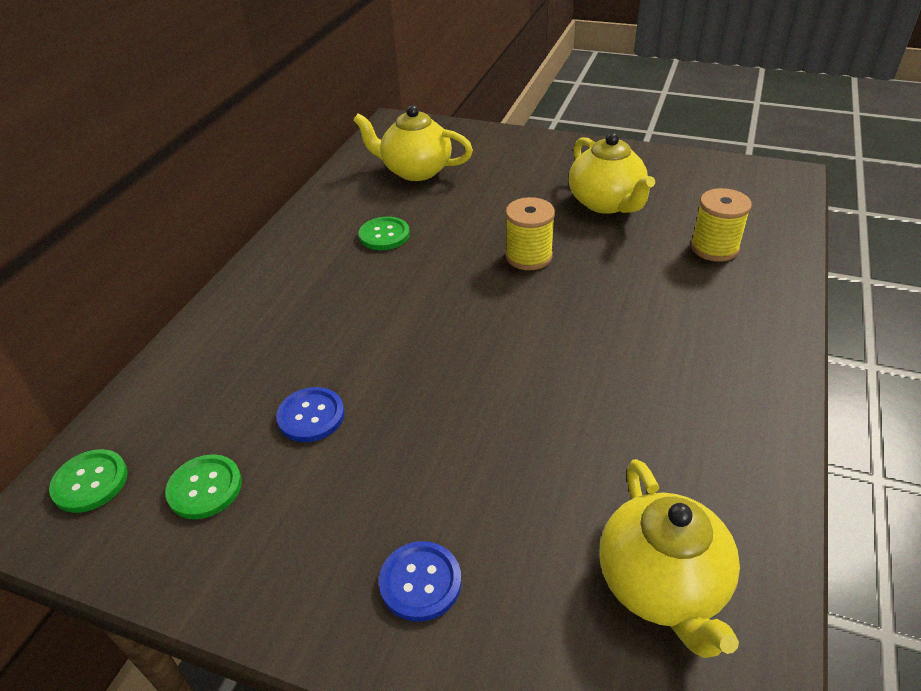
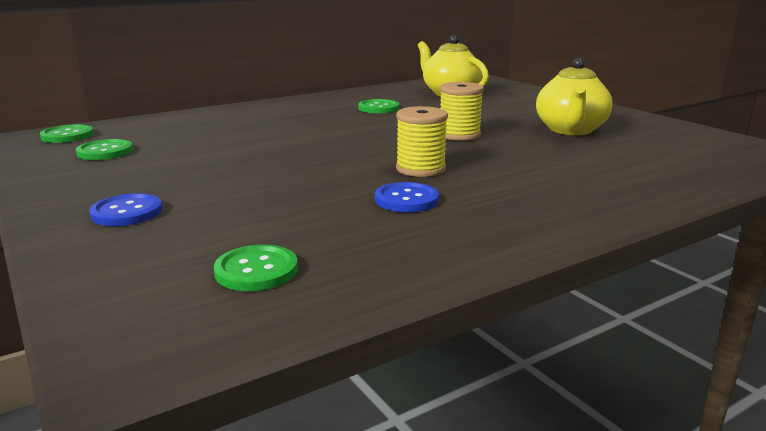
camera: 35 degrees right, 20 degrees down
(311, 416) = (201, 148): blue button -> blue button (406, 199)
(662, 585) = (256, 270): yellow teapot -> green button
(714, 248) = (629, 166): yellow spool -> yellow spool (420, 169)

